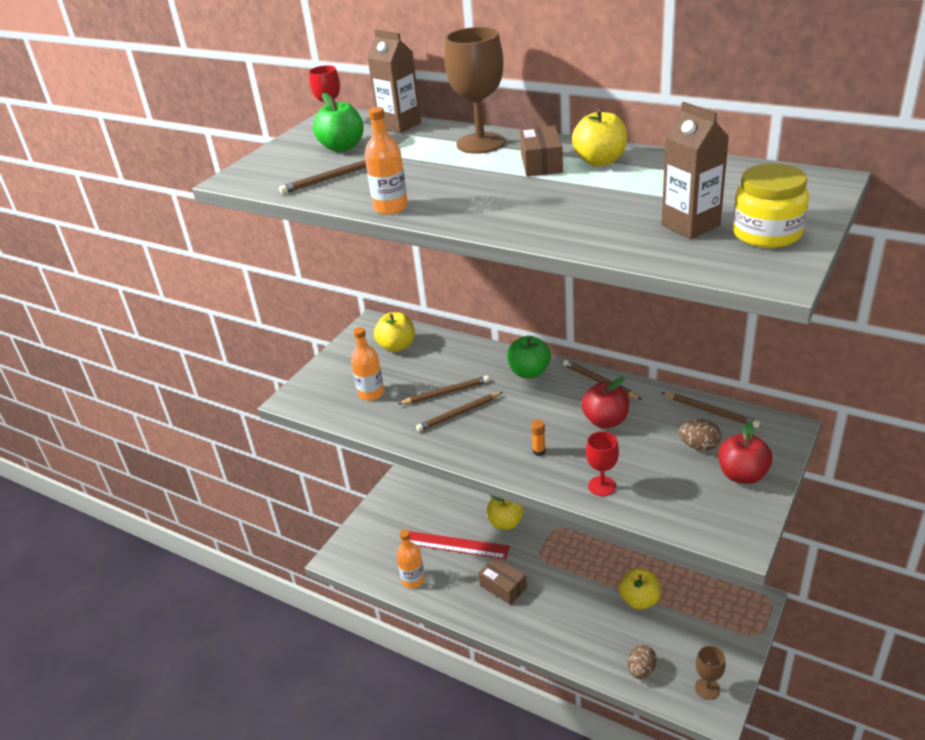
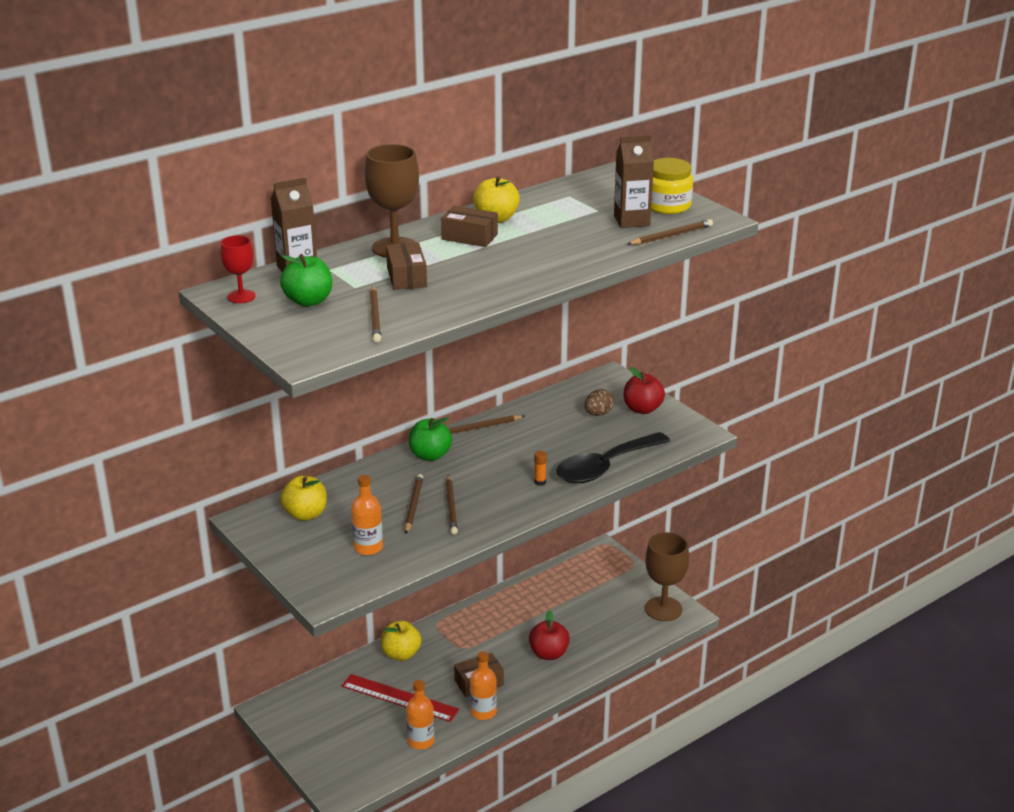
camera: 70 degrees left, 5 degrees down
(390, 207) = (471, 304): orange bottle -> orange bottle (483, 712)
(423, 166) = (407, 277): none -> brown box
(455, 545) = (399, 698): red ruler -> red ruler turned 75 degrees clockwise
(602, 486) = (605, 467): red goblet -> black spoon
(605, 421) = (532, 441): red apple -> red apple (548, 654)
(639, 600) = (556, 608): yellow apple -> none
(641, 670) = (625, 635): brown egg -> none
(707, 688) = (663, 609): brown goblet -> brown goblet, size x1.77
(710, 411) = (565, 395): brown pencil -> brown pencil (671, 236)

